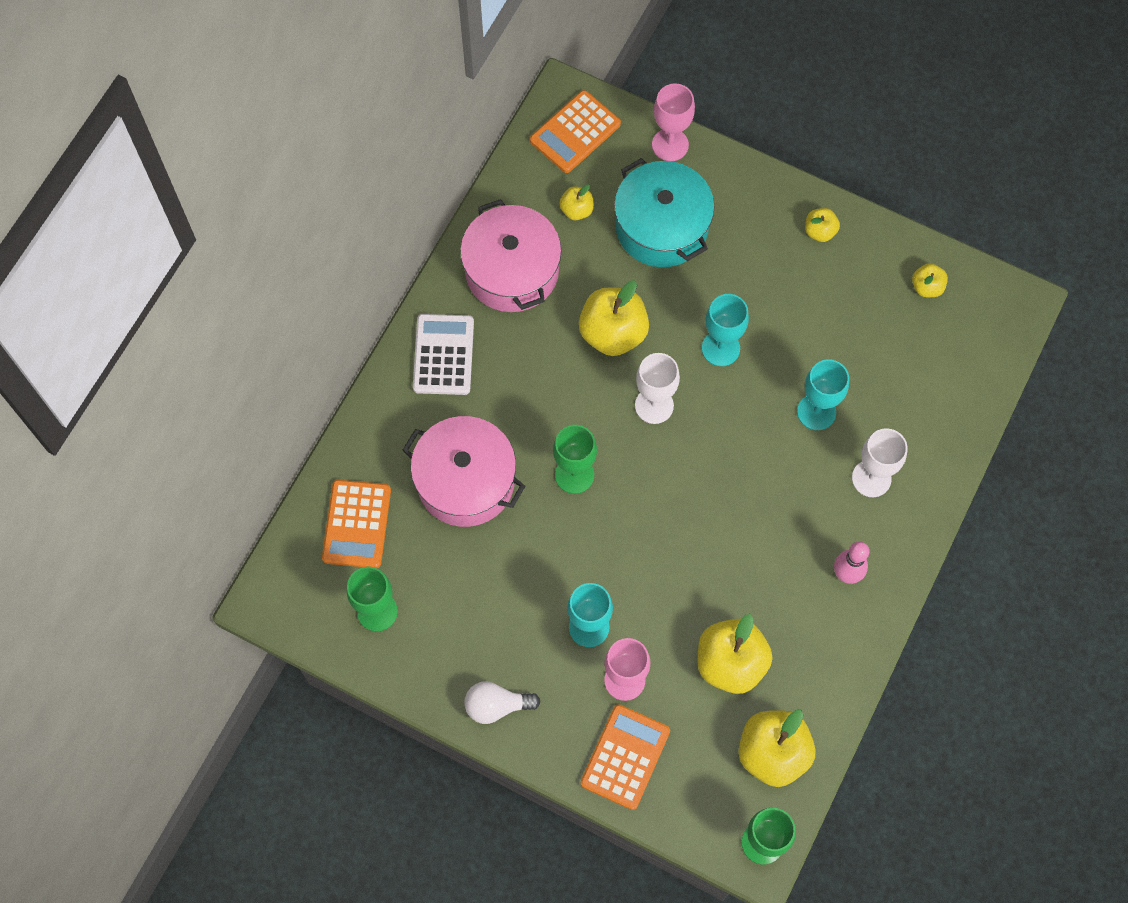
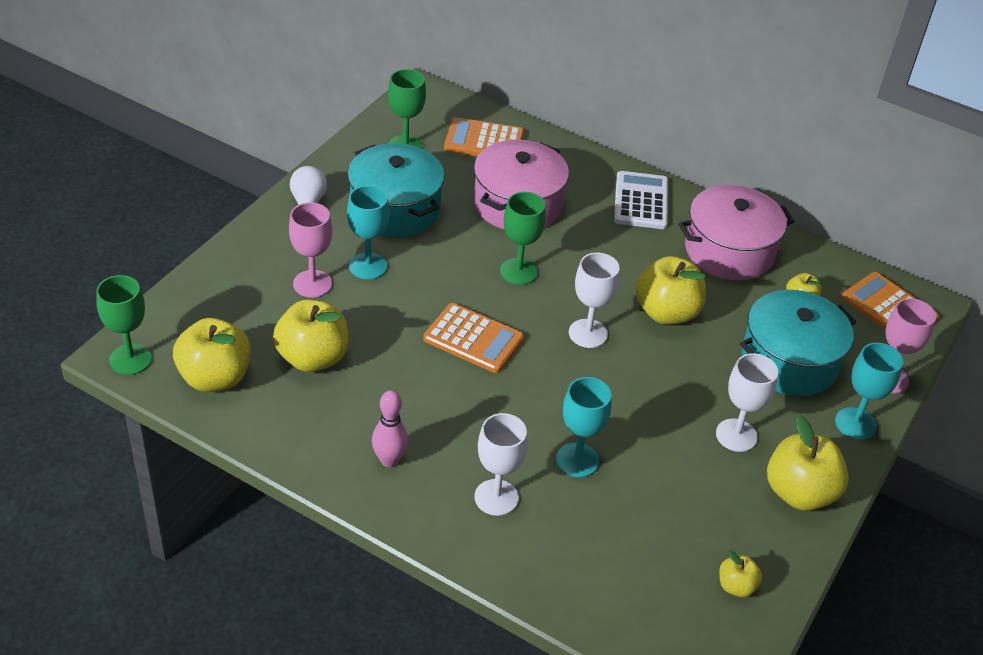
camera: 90 degrees right, 25 degrees down
(443, 355) = (641, 201): white calculator -> white calculator turned 90 degrees counterclockwise
(491, 610) = (395, 209): none -> turquoise pot
(625, 757) = (240, 276): orange calculator -> orange calculator (473, 339)
(720, 348) = (651, 391): turquoise goblet -> turquoise goblet (855, 423)
(763, 278) = (736, 435): none -> white goblet
(820, 231) = (799, 493): yellow apple -> yellow apple, size x1.97

